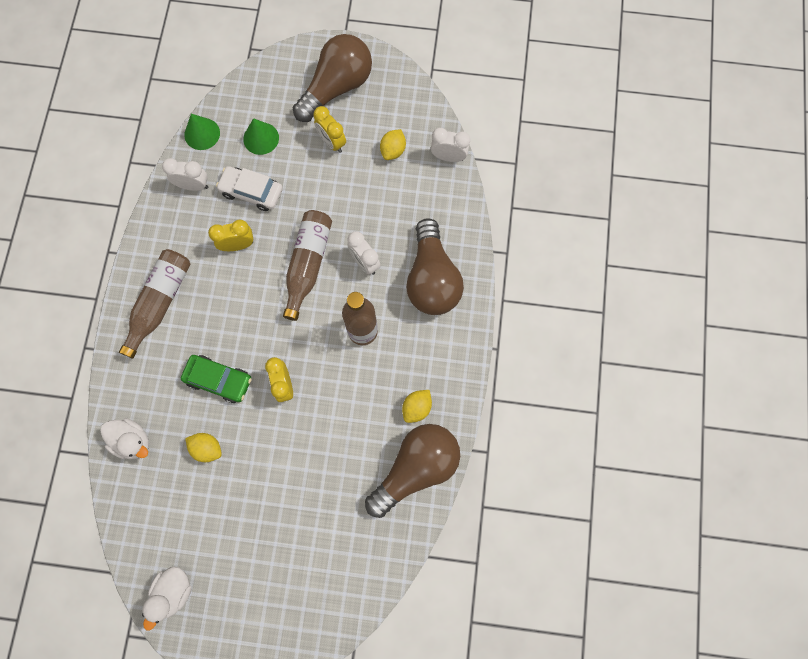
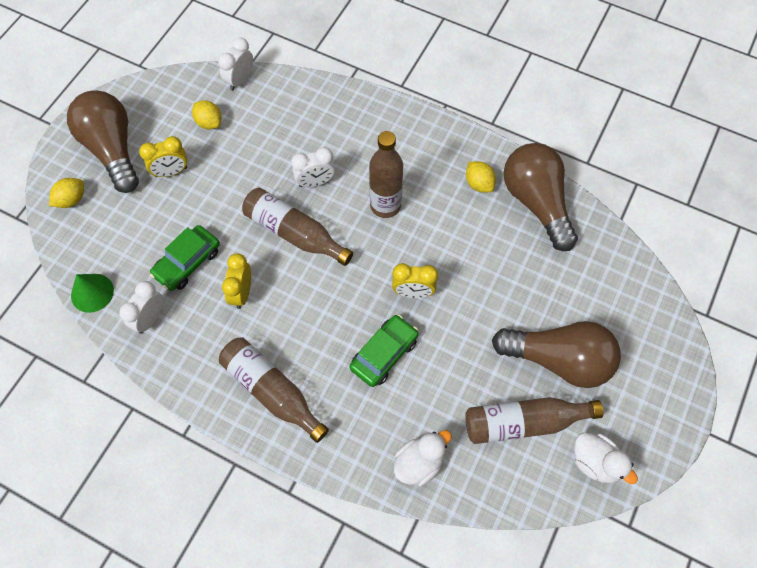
camera: 70 degrees left, 10 degrees down
(191, 518) = (524, 423): none -> brown bottle
(207, 448) = (454, 386): yellow lemon -> yellow lemon (71, 200)
(251, 192) = (187, 262): white car -> green car
(261, 138) = (130, 236): green cone -> none
(432, 278) = (357, 132): brown light bulb -> brown light bulb (558, 360)

